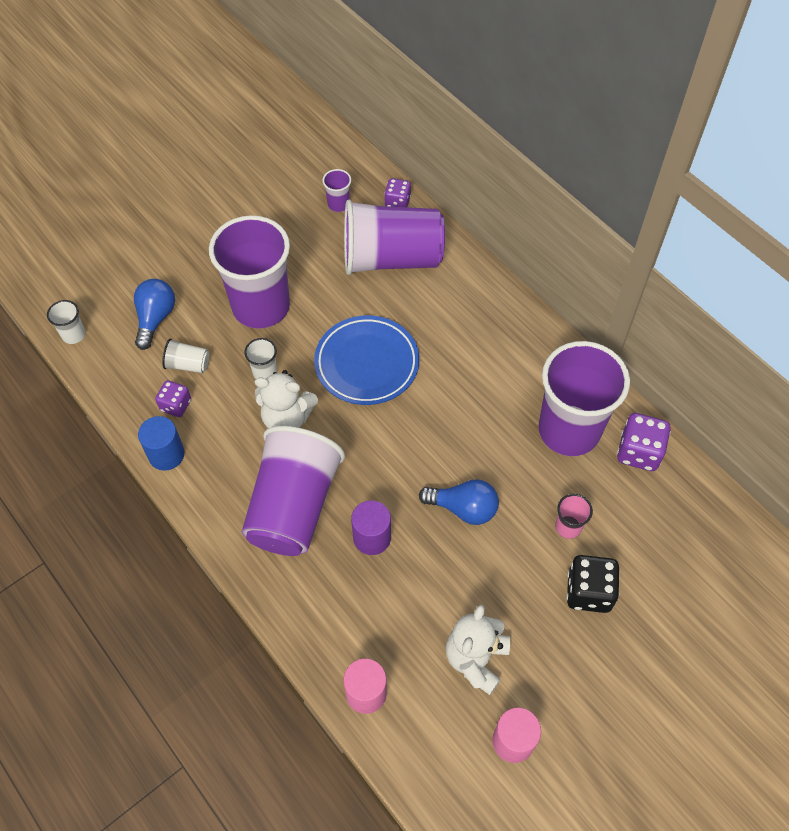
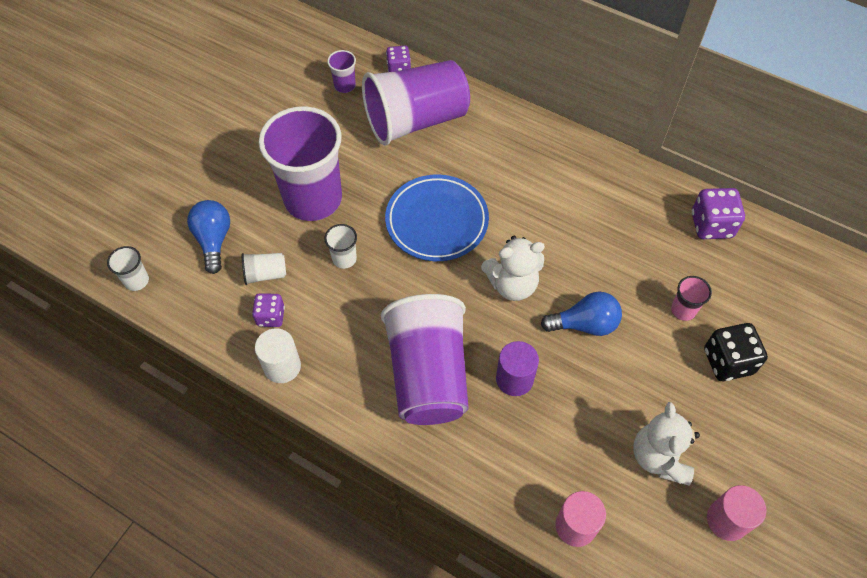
camera: 20 degrees left, 0 degrees up
(166, 454) = (282, 366): blue cylinder -> white cylinder
(287, 418) = (384, 294): white teddy bear -> white teddy bear (512, 284)
(569, 430) = (644, 225): purple cup -> none

